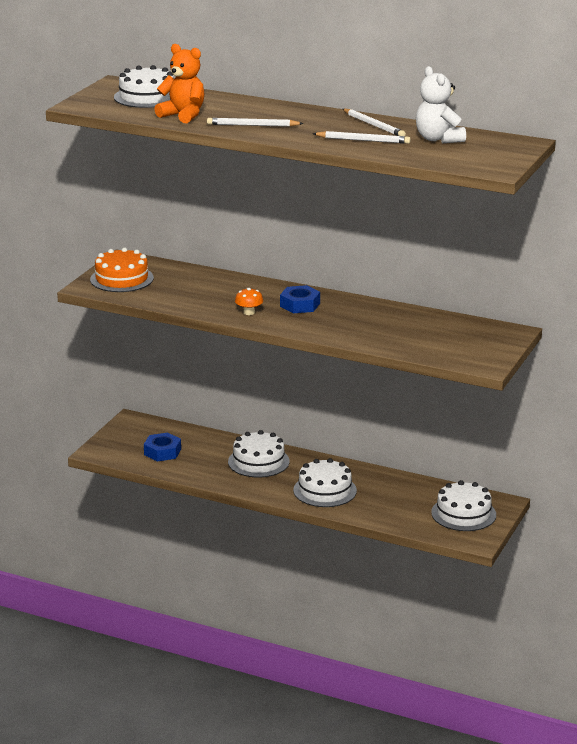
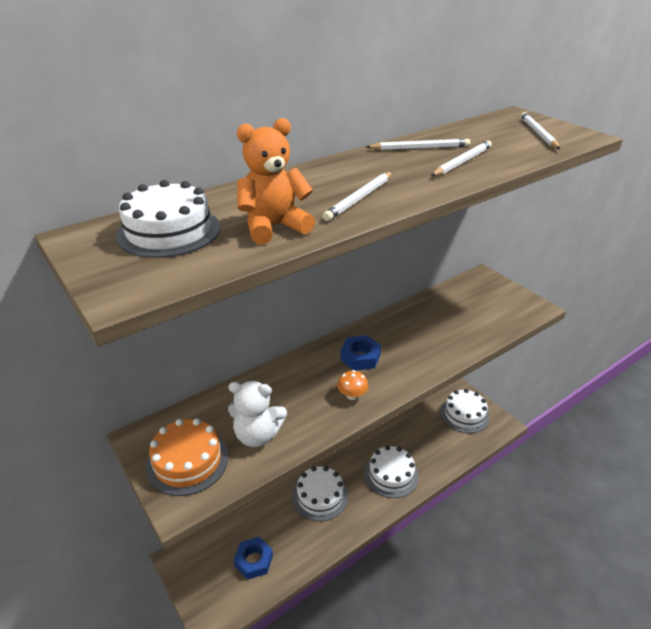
camera: 60 degrees left, 10 degrees up
(438, 139) = (484, 136): white teddy bear -> white teddy bear (257, 435)
(476, 155) = (538, 133): none -> white pencil

